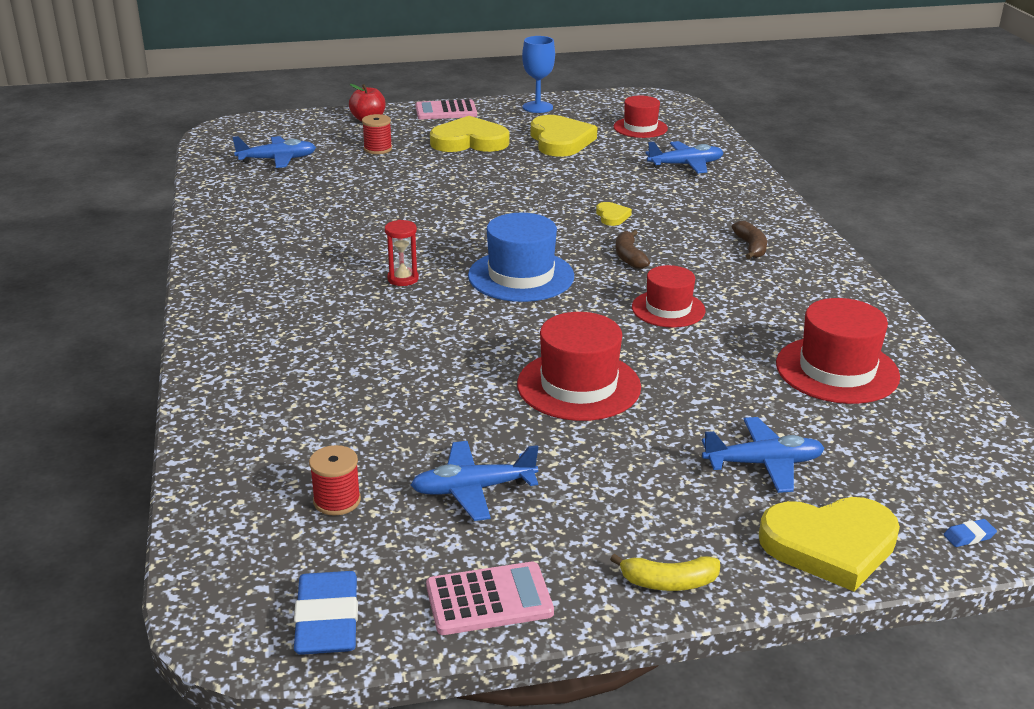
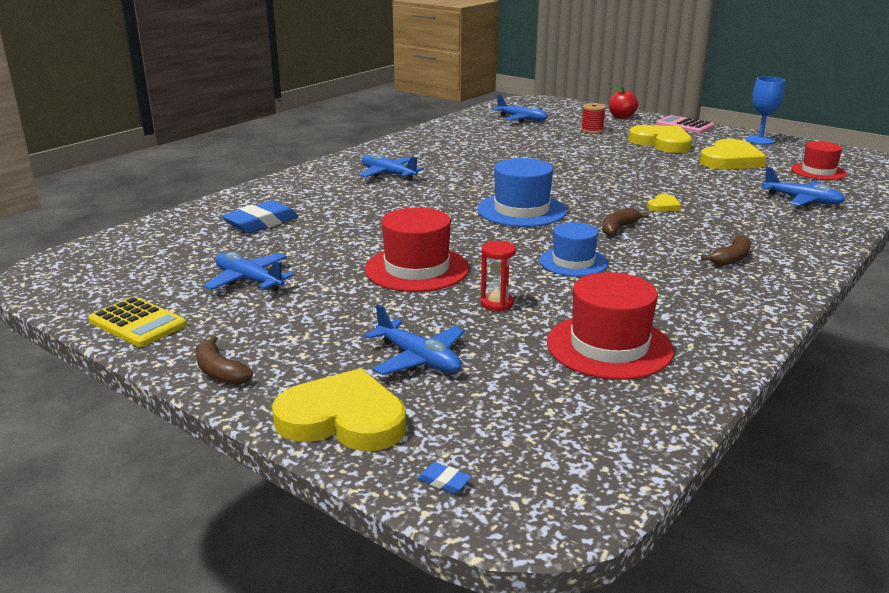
camera: 50 degrees right, 5 degrees down
(305, 294) = (388, 174): none -> blue plane
(327, 620) = (74, 289): blue eraser -> blue eraser (261, 223)
(337, 501) = (190, 253): red spool -> none
(403, 279) = (452, 186): red hourglass -> red hourglass (497, 303)
(489, 600) = (137, 323): pink calculator -> yellow calculator
(668, 309) = (573, 262): red hat -> blue hat
(669, 582) = (219, 372): yellow banana -> brown banana
(830, 545) = (343, 419): yellow heart -> yellow heart turned 150 degrees clockwise

